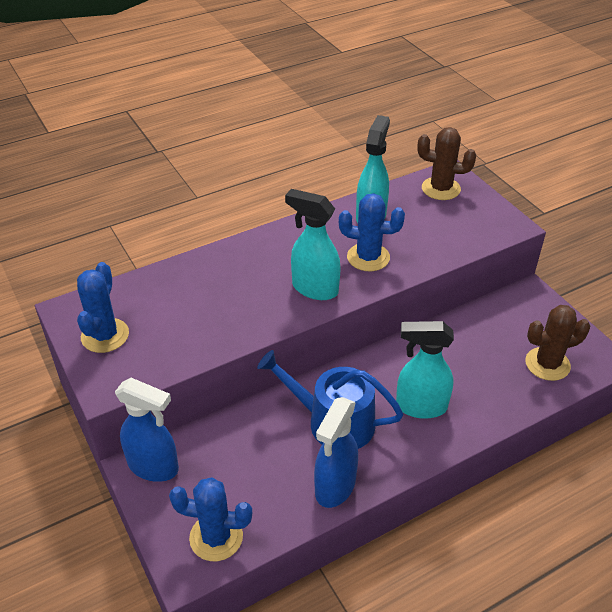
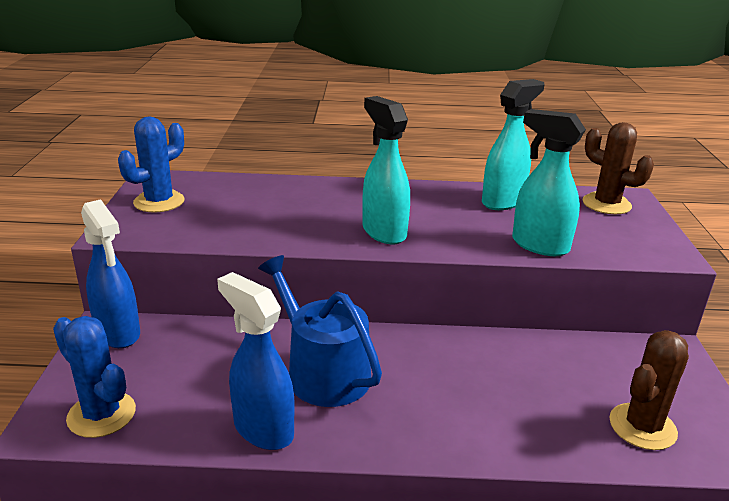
camera: 30 degrees right, 15 degrees down
(335, 487) = (262, 429): blue spray bottle -> blue spray bottle turned 75 degrees clockwise
(368, 257) = (467, 228): blue cactus -> none
(420, 406) = (434, 399): turquoise spray bottle -> turquoise spray bottle (539, 245)
(547, 364) = (642, 427): brown cactus -> brown cactus turned 60 degrees counterclockwise

